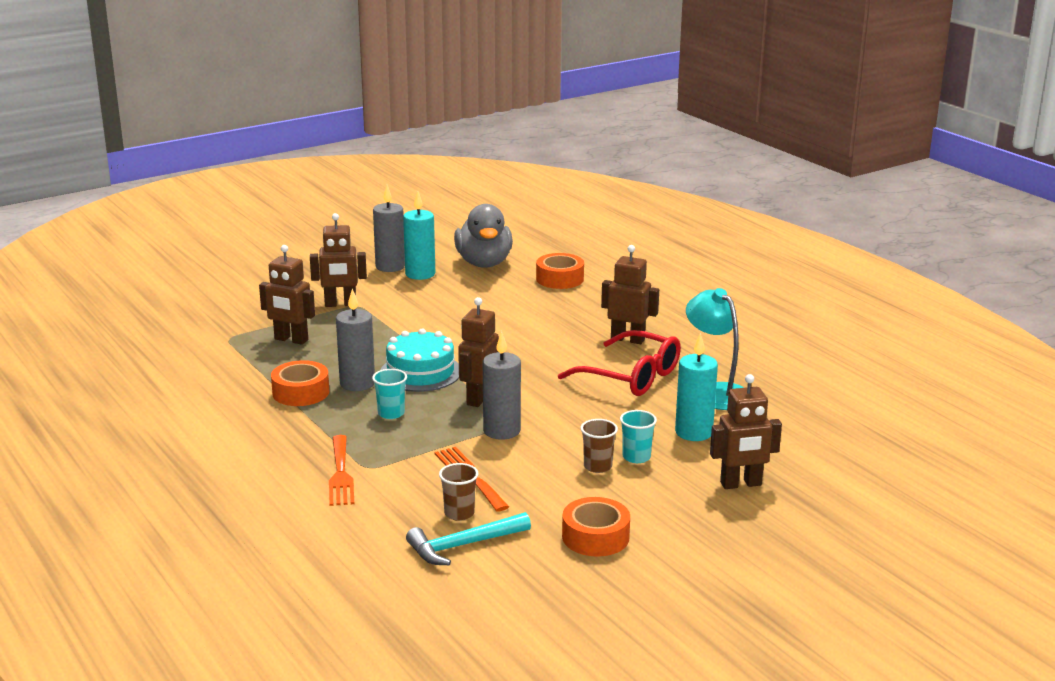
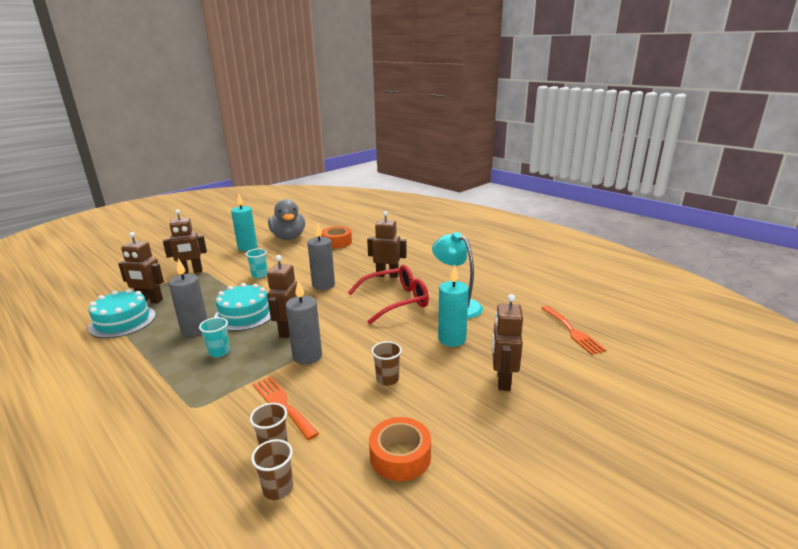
camera: 10 degrees left, 0 degrees up
(262, 363) = (122, 321): none -> turquoise cake
(301, 392) = (148, 342): orange tape -> none
(340, 474) = (168, 418): orange fork -> orange fork (572, 331)
(390, 266) = (228, 245): grey candle -> grey candle (323, 285)
(463, 546) = (278, 488): turquoise hammer -> brown cup
(631, 376) = (396, 301): red glasses -> red glasses turned 45 degrees counterclockwise
(636, 457) = (415, 366): turquoise cup -> turquoise cup (259, 275)
(741, 484) = (503, 380): brown robot -> brown robot turned 120 degrees clockwise

